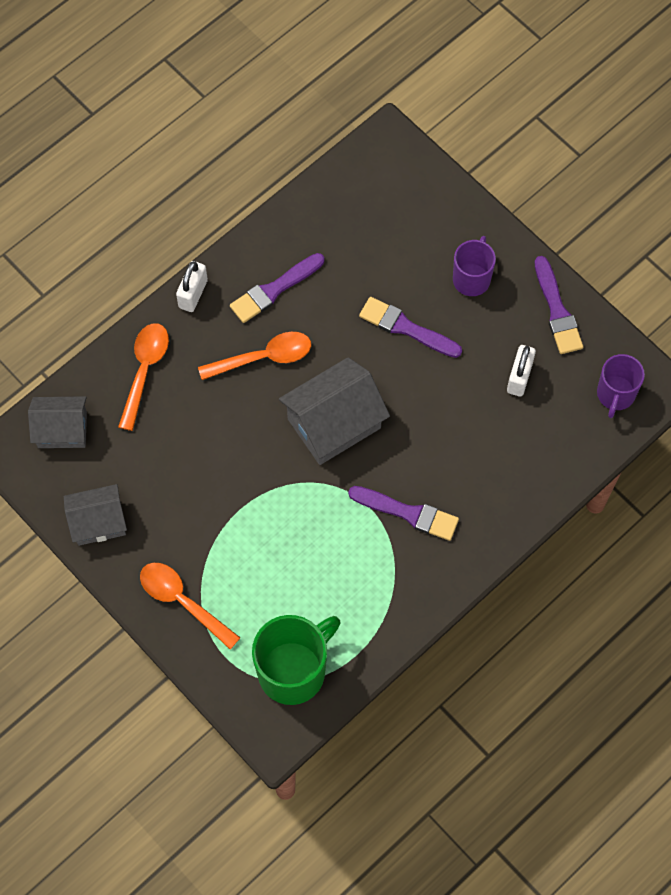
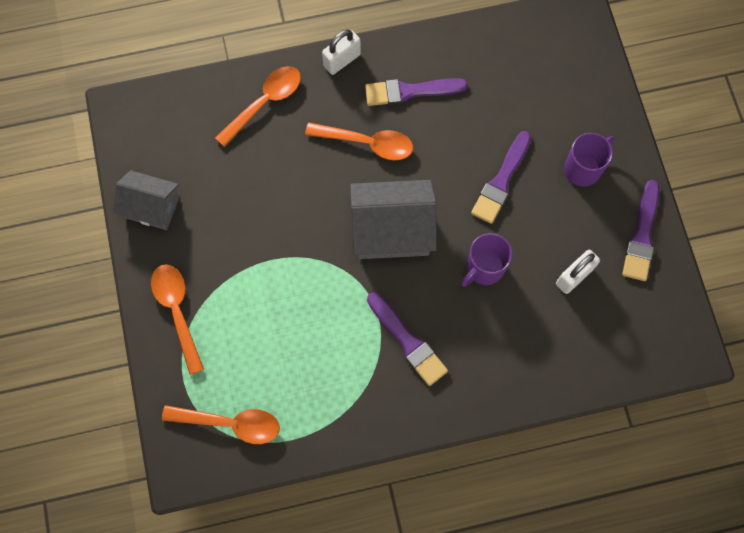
camera: 30 degrees right, 5 degrees up
(62, 430) = (170, 116): grey house -> none
(293, 671) = (230, 423): green mug -> orange spoon
(406, 328) = (501, 181): purple brush -> purple brush turned 120 degrees counterclockwise
(615, 394) = (651, 337): purple mug -> purple mug (484, 268)

